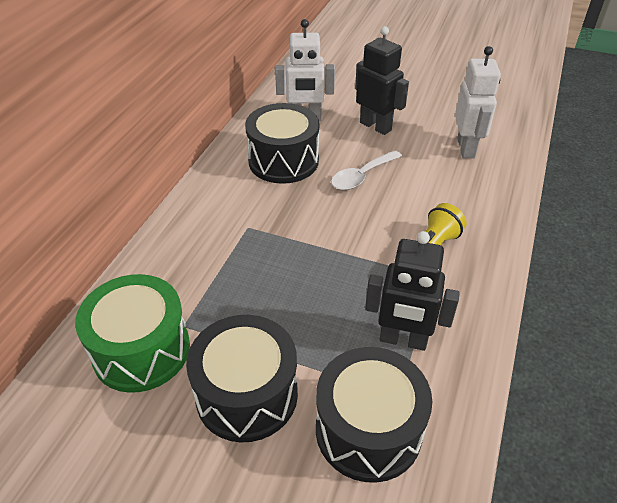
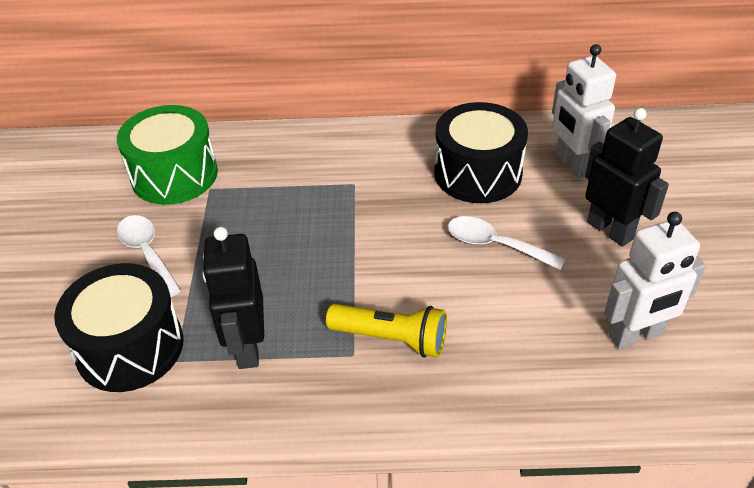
camera: 70 degrees right, 0 degrees up
(247, 394) = (147, 253): black drum -> white spoon
(375, 126) = (610, 230): black robot -> black robot turned 60 degrees counterclockwise

